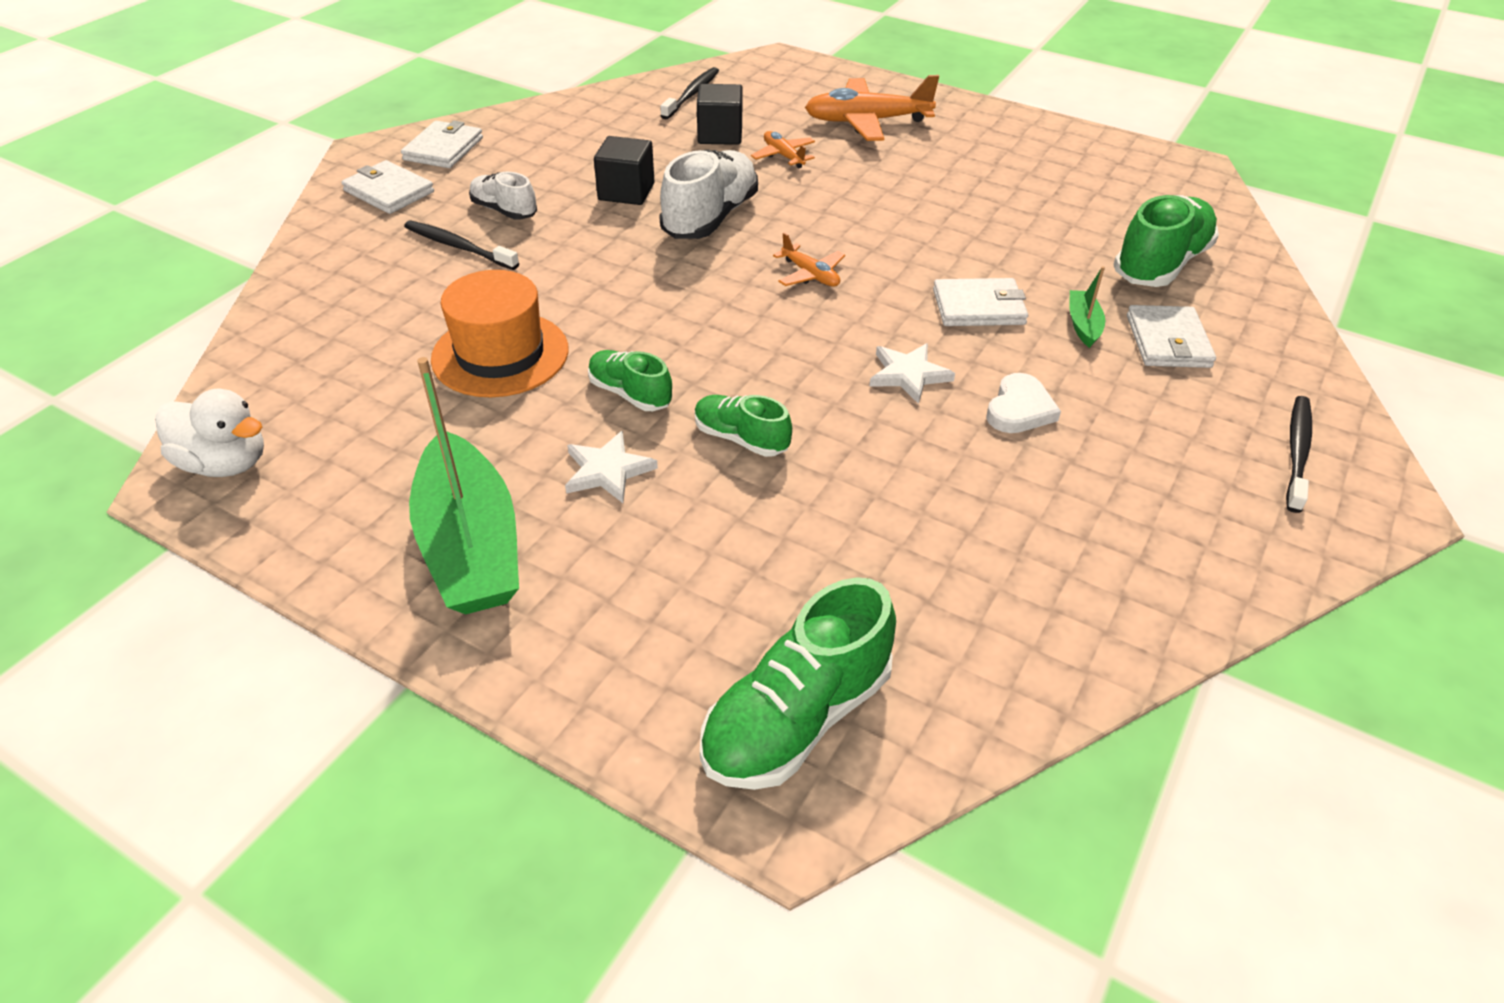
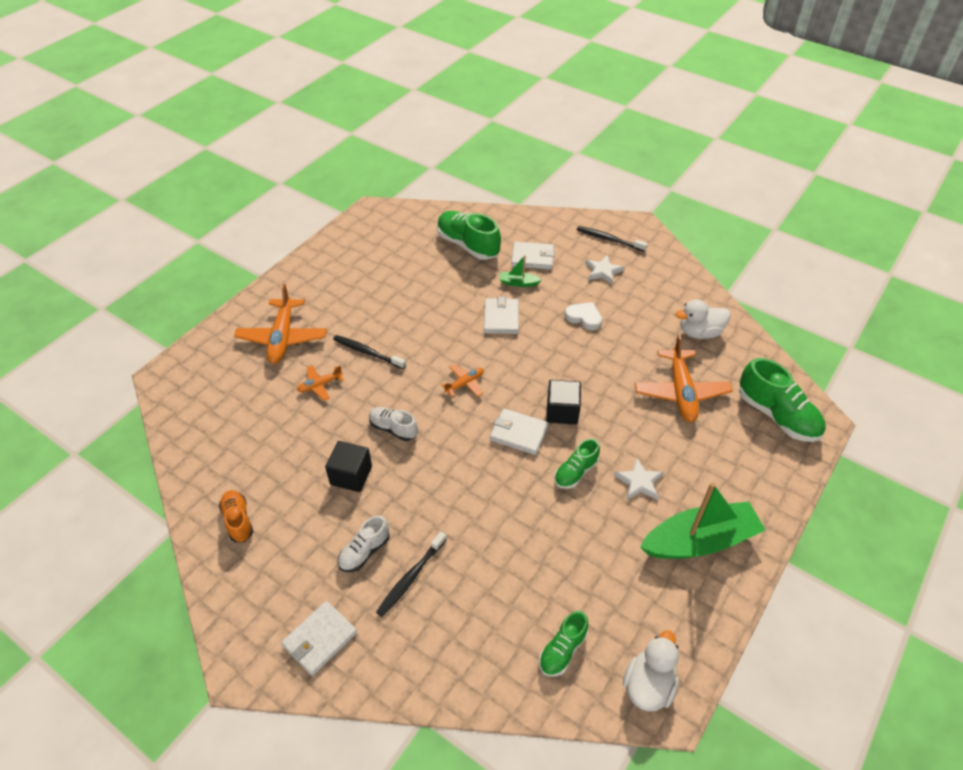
camera: 85 degrees left, 5 degrees up
(444, 149) = (255, 605): white wallet -> white wallet (518, 433)
(500, 354) = (538, 540): orange hat -> none
(561, 126) = (238, 520): none -> orange shoe
(692, 94) = (208, 433): black toothbrush -> black toothbrush (367, 352)
(710, 217) = (393, 428): white shoe -> white shoe, size x0.58
(720, 135) = (280, 418): black cube -> black cube (562, 411)
(741, 438) = (611, 424): green shoe -> green shoe (562, 650)
(841, 545) = (681, 392): none -> orange plane
(908, 375) = (558, 353): white star -> white star (603, 271)
(1039, 593) = (699, 332): none -> white duck

